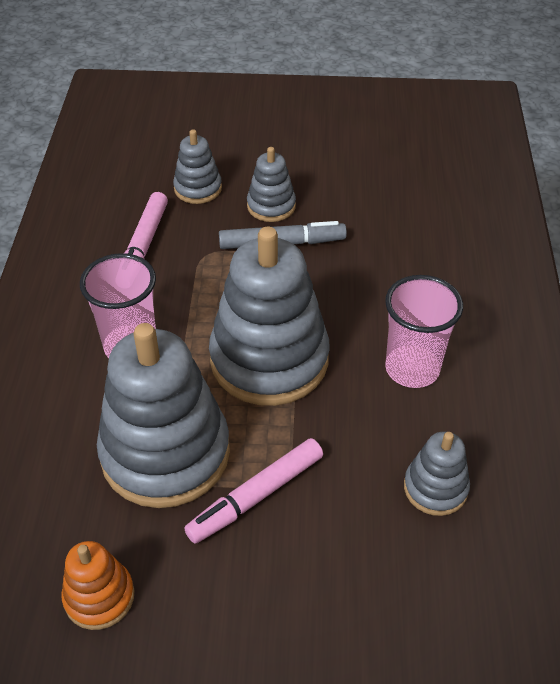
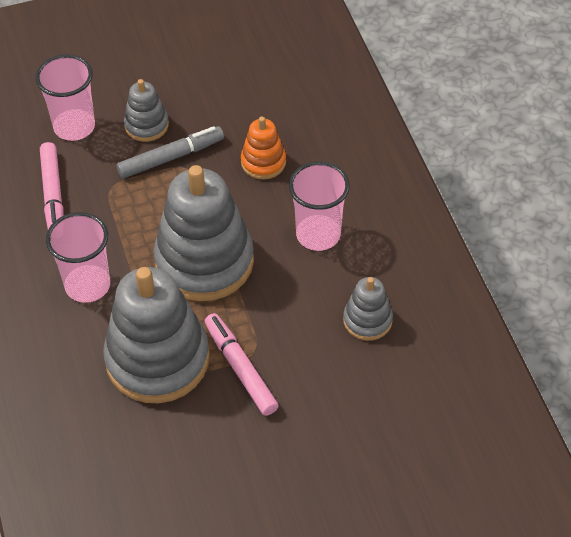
camera: 20 degrees left, 5 degrees up
(99, 596) = (159, 474): orange stacking toy -> orange stacking toy (263, 162)
(198, 188) = (74, 127): grey stacking toy -> pink cup
(256, 496) = (240, 368): pink marker -> pink marker turned 120 degrees clockwise

